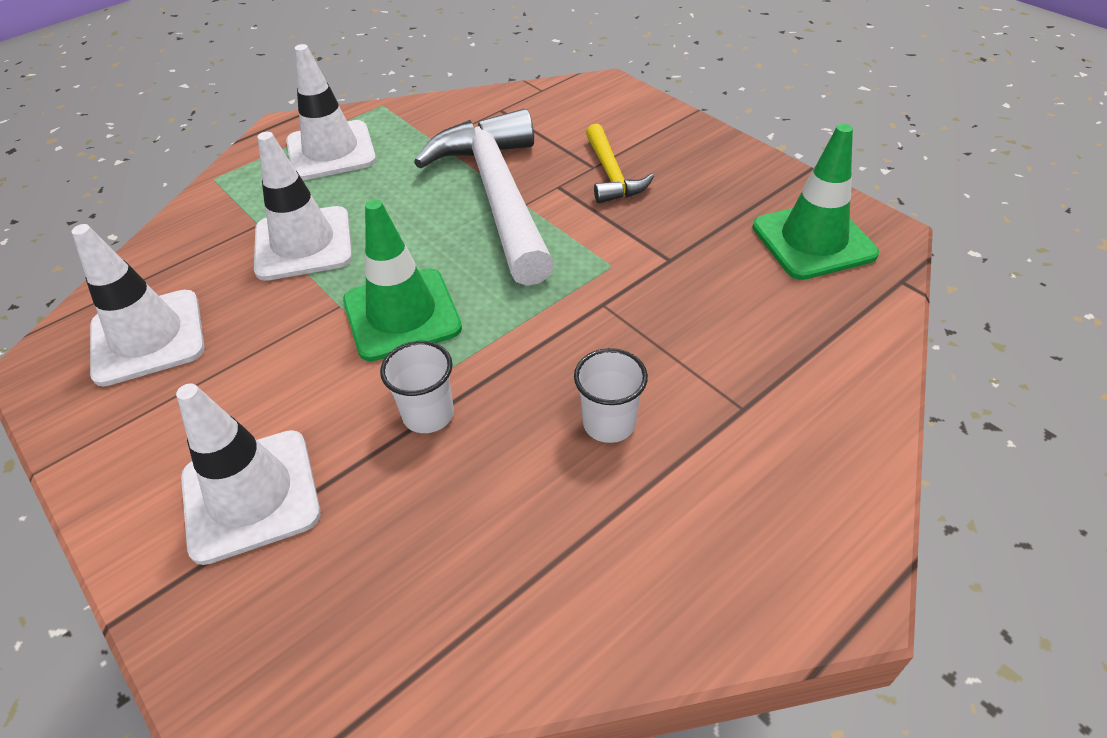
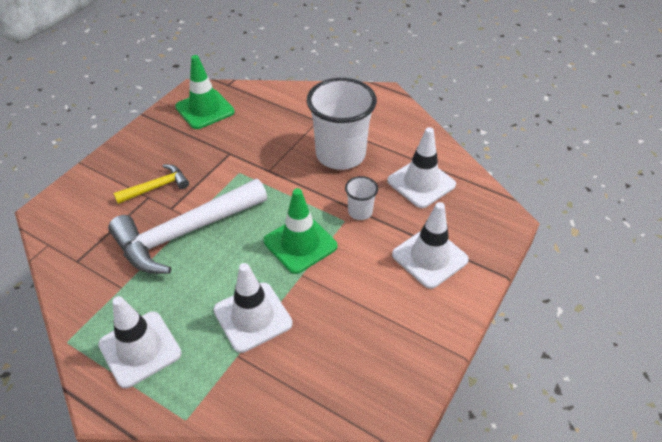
camera: 110 degrees left, 0 degrees up
(148, 337) = (359, 360): white traffic cone -> white traffic cone (421, 183)
(609, 423) = (340, 155): white cup -> white cup, size x2.20

